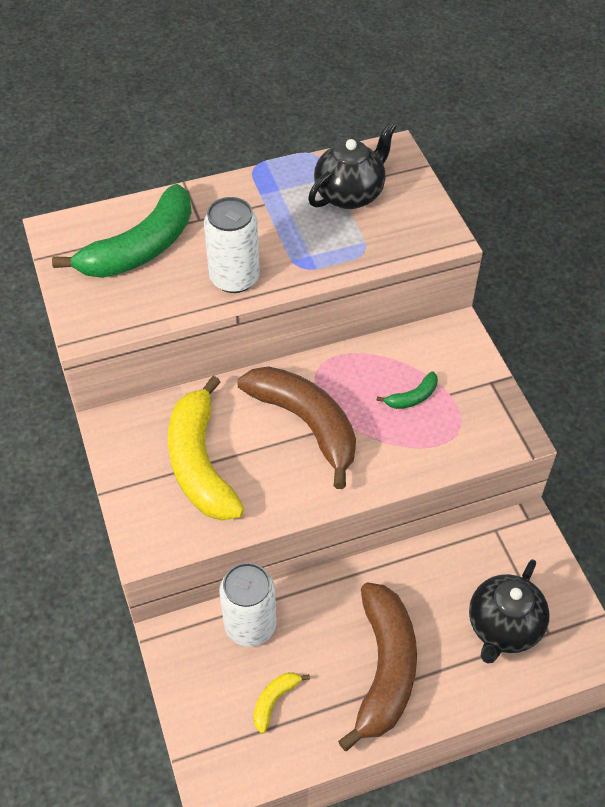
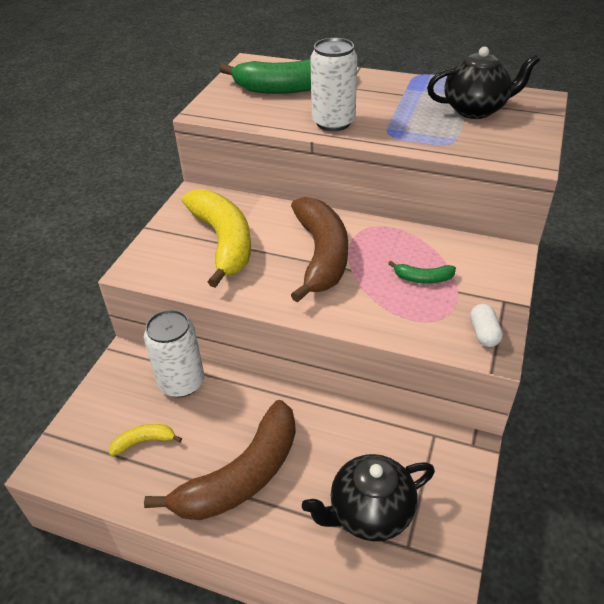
camera: 40 degrees right, 10 degrees down
(200, 463) = (223, 242): yellow banana -> yellow banana turned 135 degrees clockwise
(501, 424) = (484, 333): none -> white capsule

